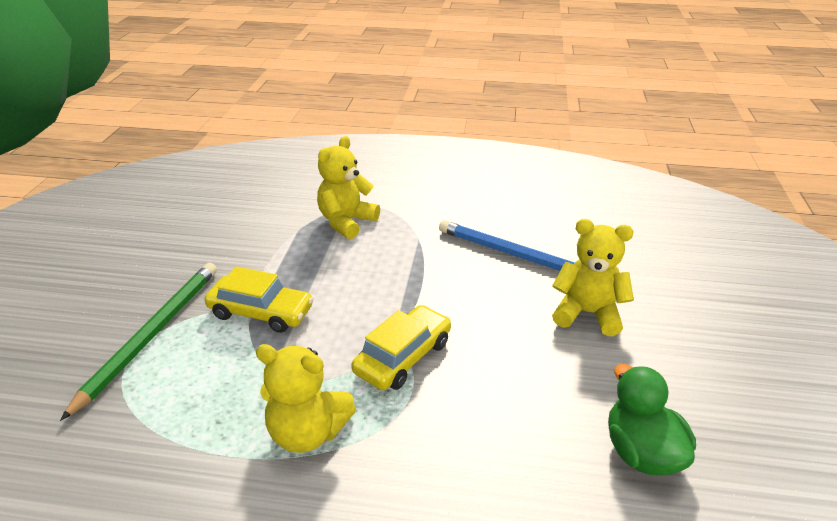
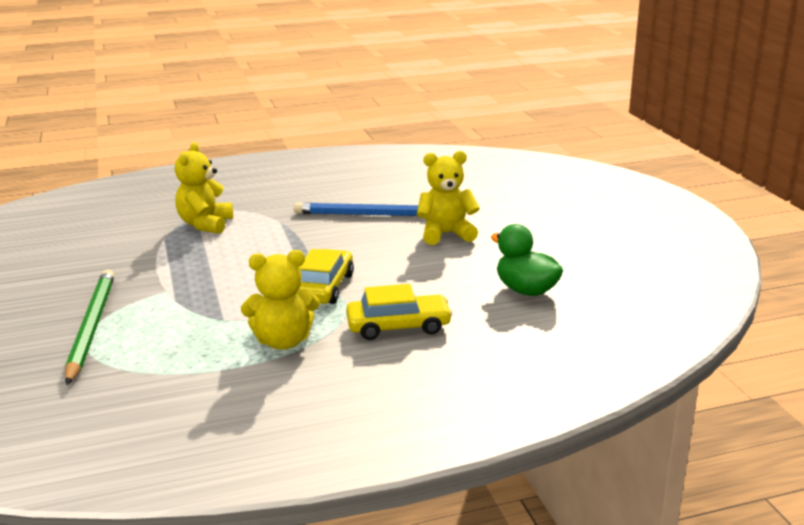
camera: 25 degrees left, 10 degrees down
(261, 312) = (180, 292): yellow car -> yellow car (398, 326)

